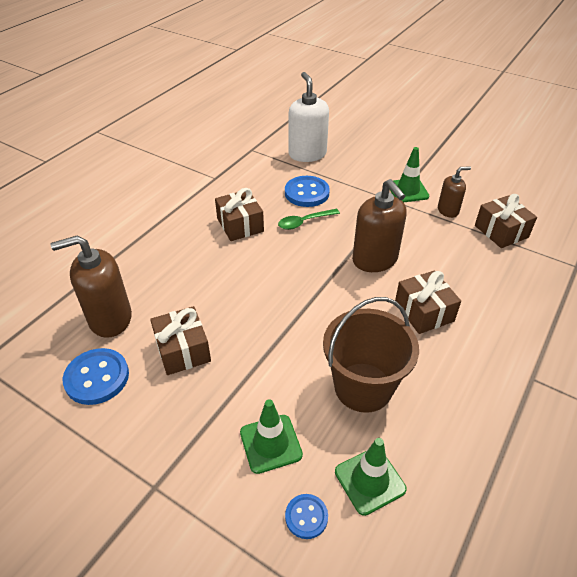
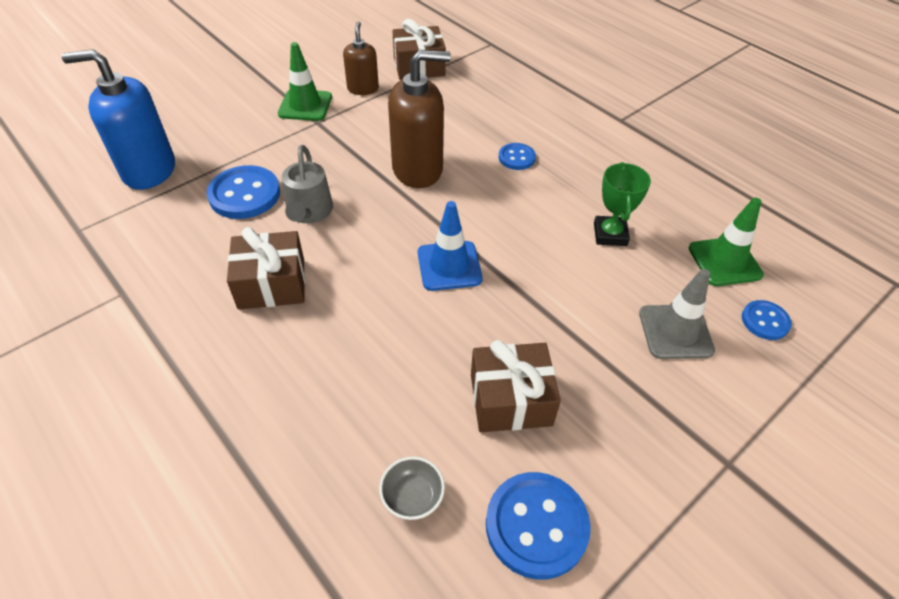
camera: 75 degrees left, 5 degrees up
(110, 319) = (412, 497): brown soap dispenser -> grey bowl
(270, 443) = (675, 332): green traffic cone -> grey traffic cone
(286, 297) = (449, 266): none -> blue traffic cone
(304, 222) = (309, 212): green spoon -> grey watering can
(307, 154) = (149, 170): white soap dispenser -> blue soap dispenser
(363, 387) = (610, 234): brown bucket -> green trophy
(424, 312) = (516, 158): brown gift -> blue button

